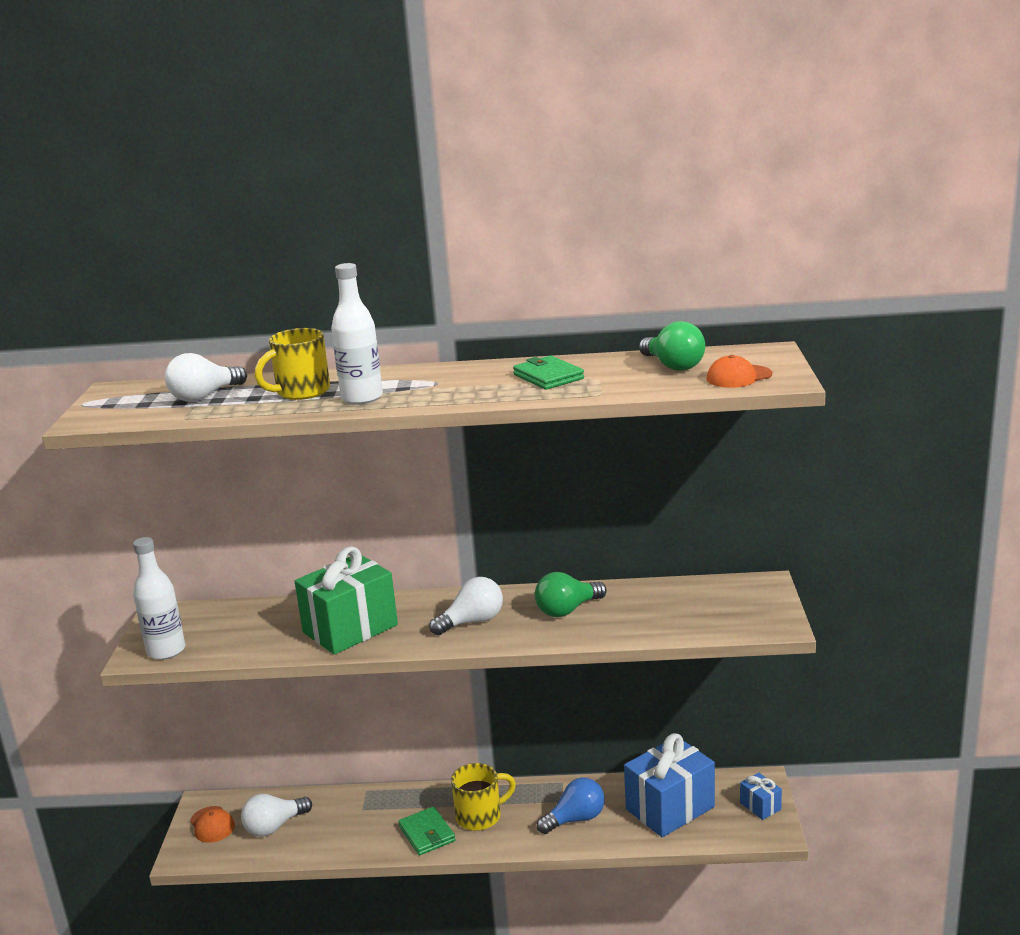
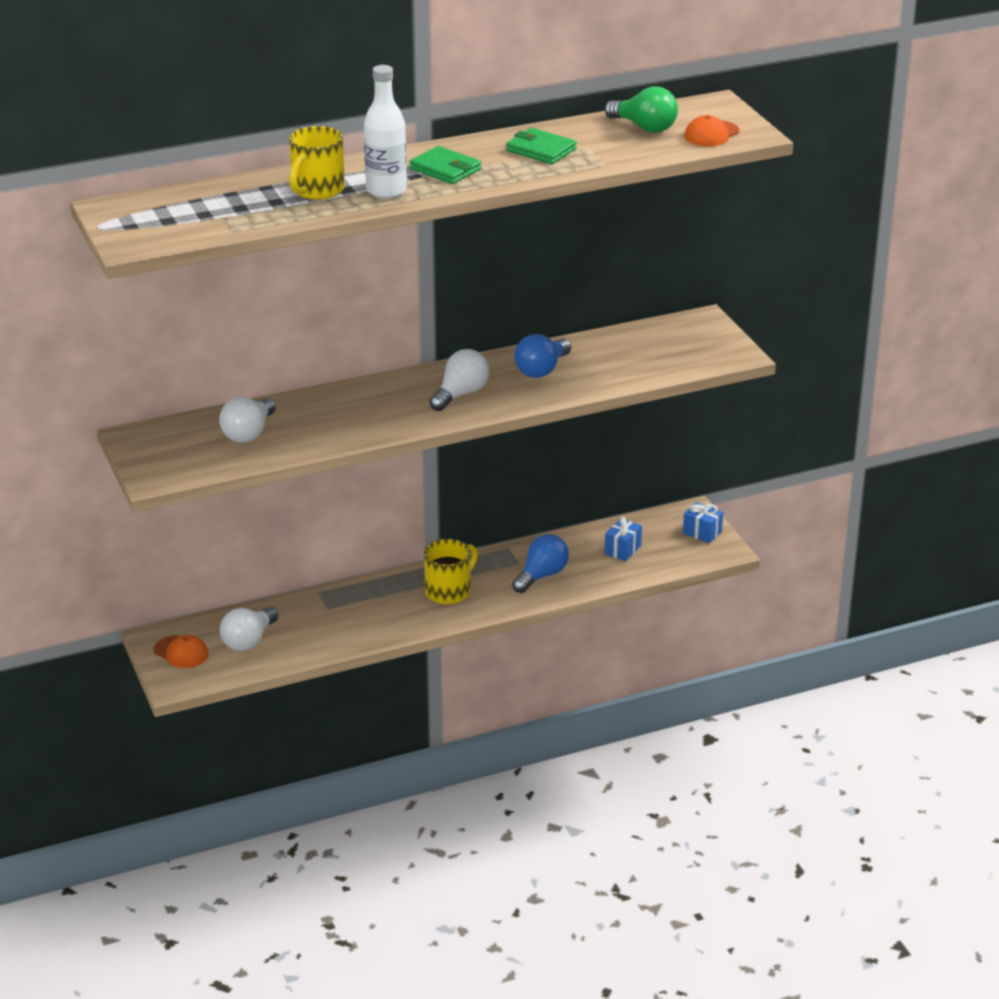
camera: 25 degrees left, 10 degrees up
(166, 651) = (178, 469): white bottle -> none
(204, 396) = (221, 205): white light bulb -> white light bulb (249, 433)
(350, 629) = (347, 419): green gift -> none
(427, 834) = (408, 616): green wallet -> green wallet (445, 169)
(567, 610) = (542, 370): green light bulb -> blue light bulb
(670, 808) = (622, 550): blue gift -> blue gift, size x0.46

